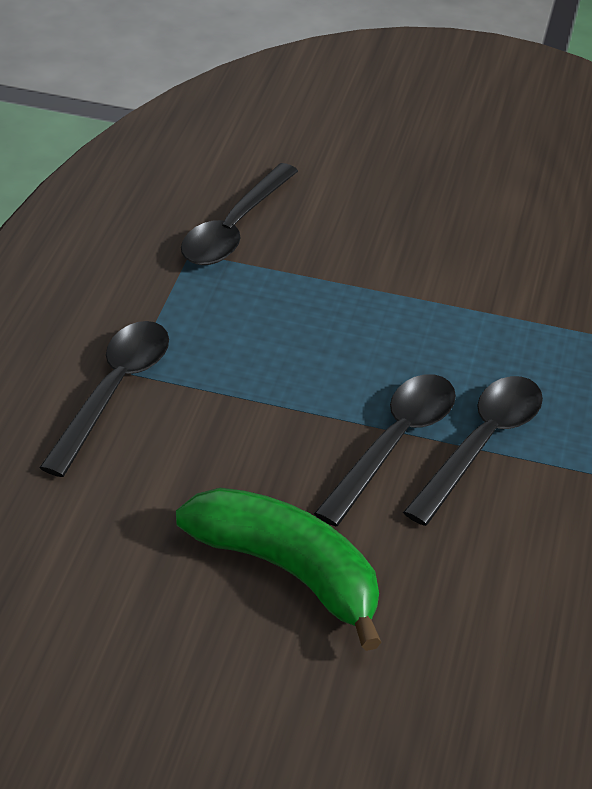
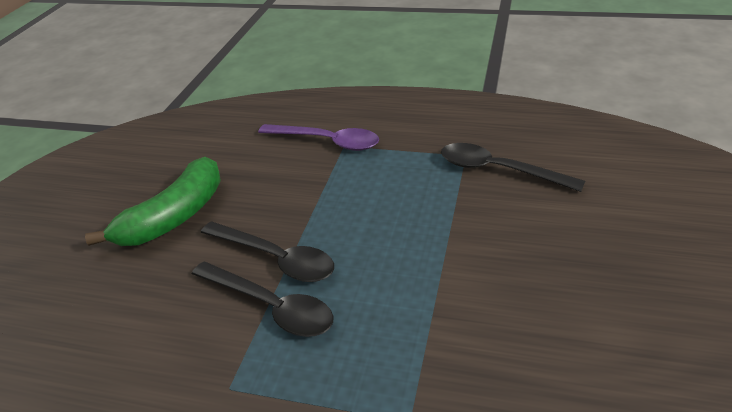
camera: 95 degrees right, 5 degrees down
(114, 391) = (327, 142): black spoon -> purple spoon

